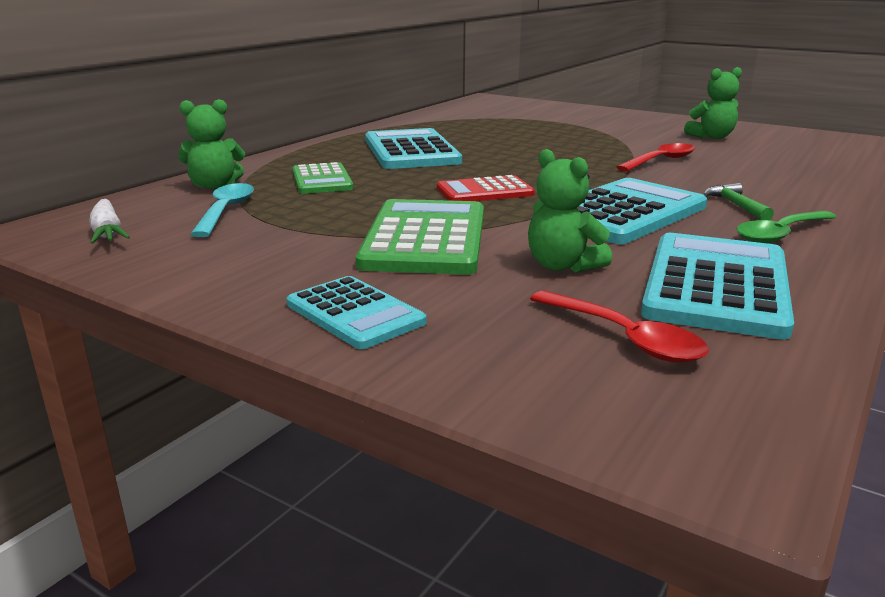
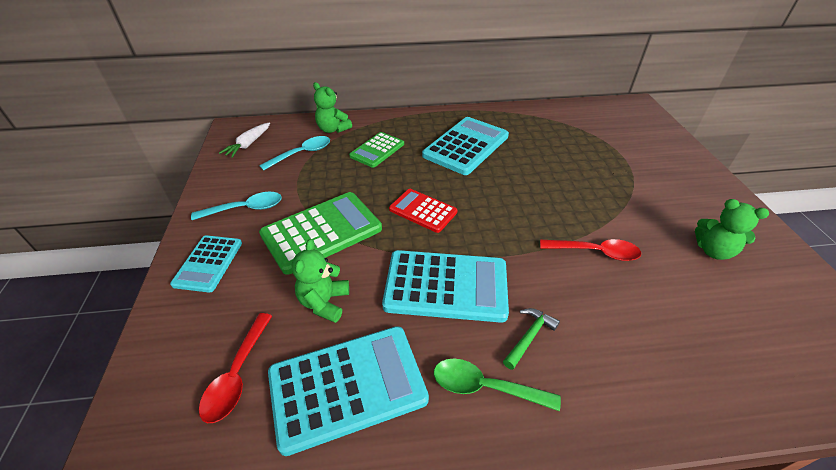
camera: 50 degrees right, 20 degrees up
(274, 266) = (245, 209): none -> turquoise spoon

